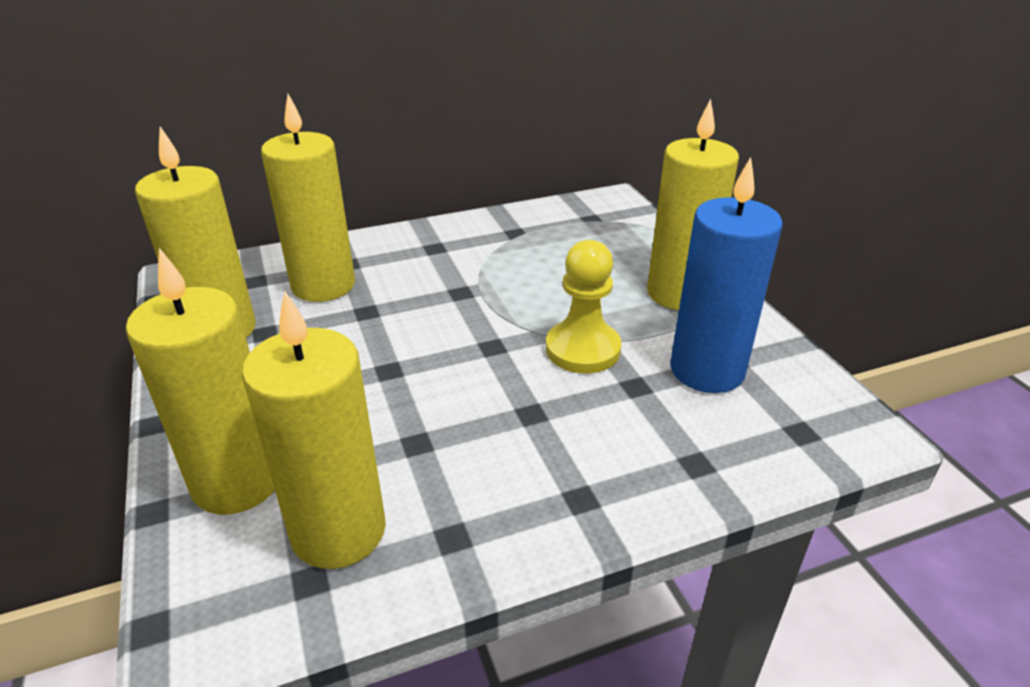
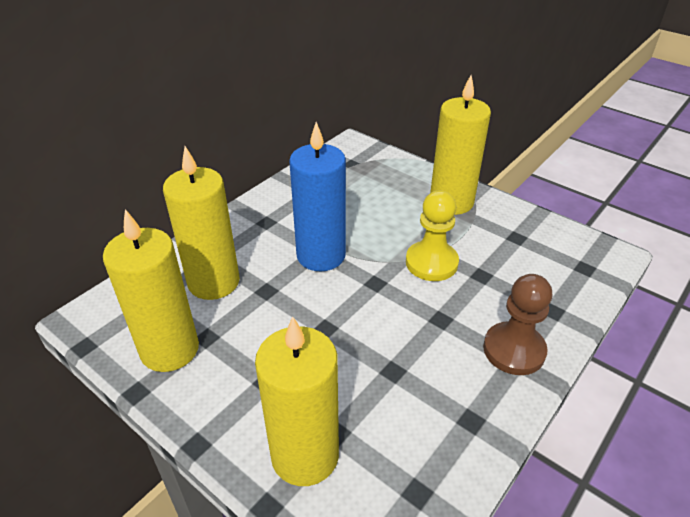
camera: 30 degrees left, 5 degrees up
(338, 531) = (404, 452): yellow candle -> none
(590, 485) = (514, 350): none -> brown pawn
(707, 370) = (509, 249): blue candle -> blue candle (321, 255)

